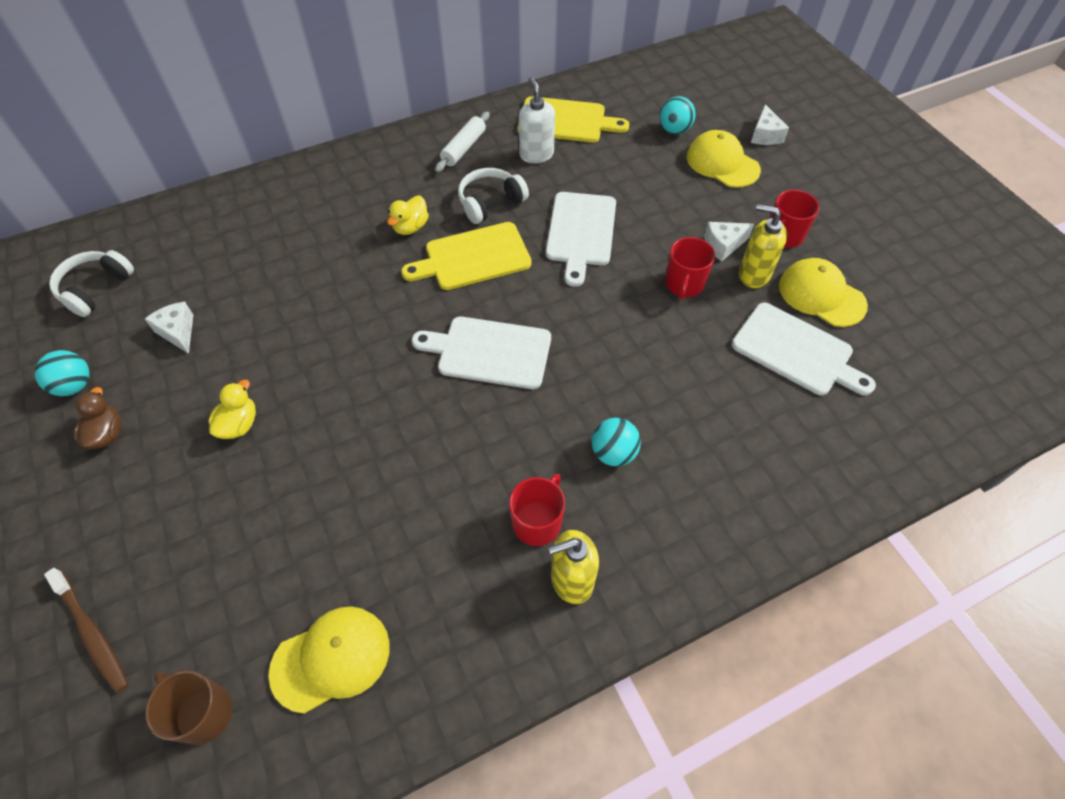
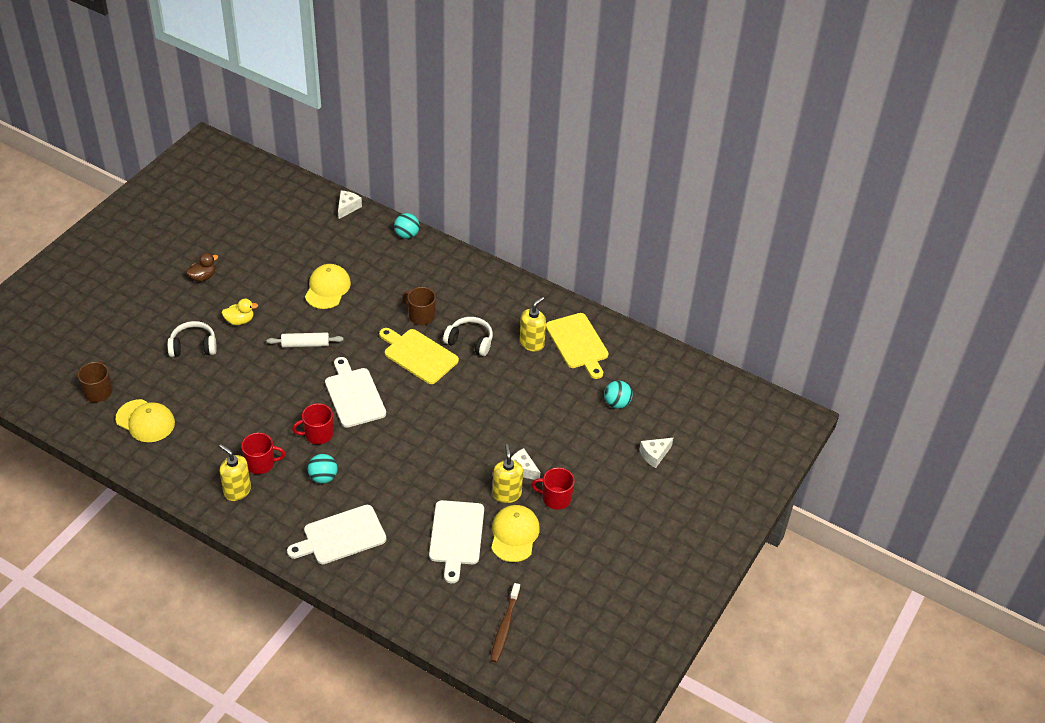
camera: 55 degrees right, 10 degrees down
(75, 385) = (220, 248): turquoise ball -> turquoise ball (407, 235)
(91, 633) = (109, 335): brown toothbrush -> brown toothbrush (505, 626)
(96, 289) = (281, 217): white headphones -> white headphones (193, 346)
(178, 332) = (277, 264): white cheese -> white cheese (347, 207)
(410, 227) = (421, 316): yellow duck -> brown mug
(463, 148) = (508, 306): white rolling pin -> white rolling pin (305, 344)
(536, 154) = (532, 343): white soap dispenser -> yellow soap dispenser
(581, 232) = (478, 395): white cutting board -> white cutting board (341, 536)
(684, 284) = (472, 462): red mug -> red mug (318, 434)
(722, 163) = (603, 441): yellow cap -> yellow cap (327, 288)

